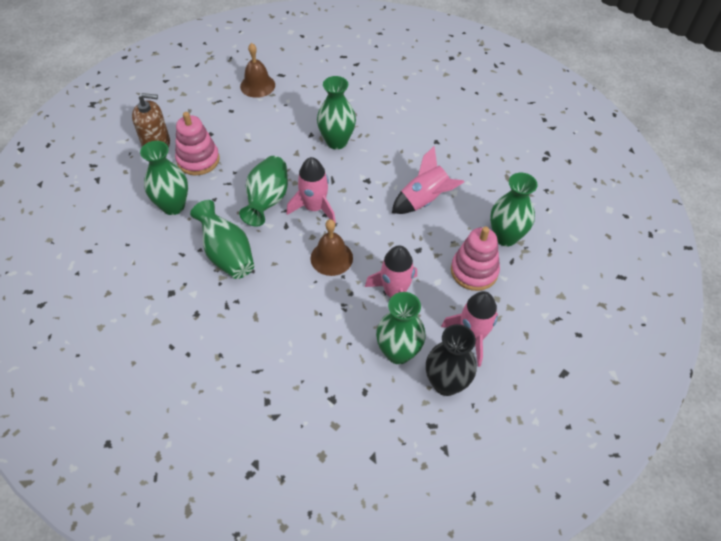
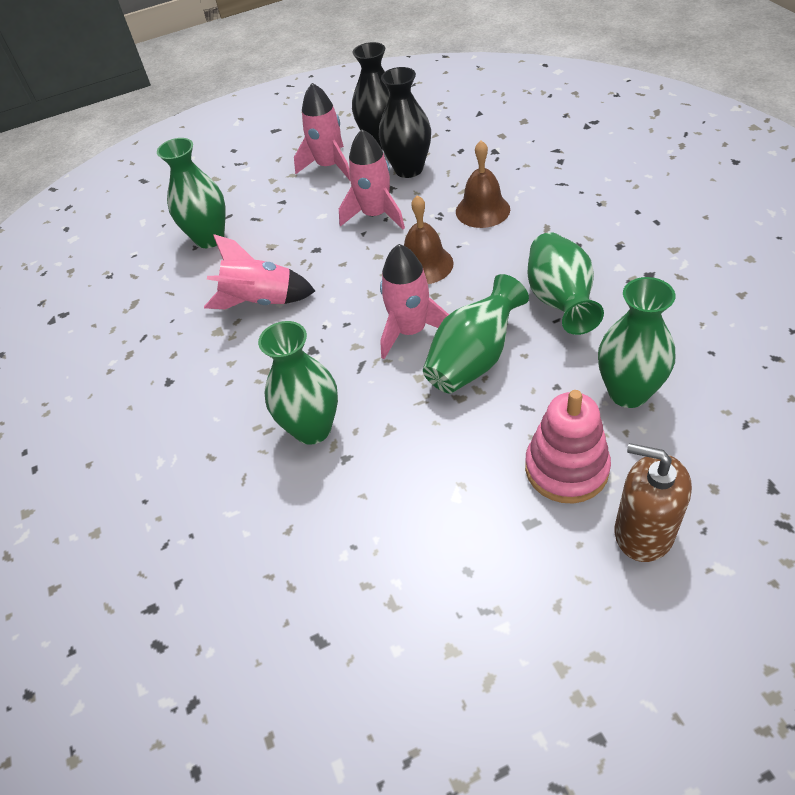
camera: 145 degrees left, 5 degrees down
(257, 85) = (384, 625): brown bell -> brown bell (482, 210)
(398, 352) = (409, 169): green vase -> black vase
(474, 271) = (275, 215): pink stacking toy -> none

